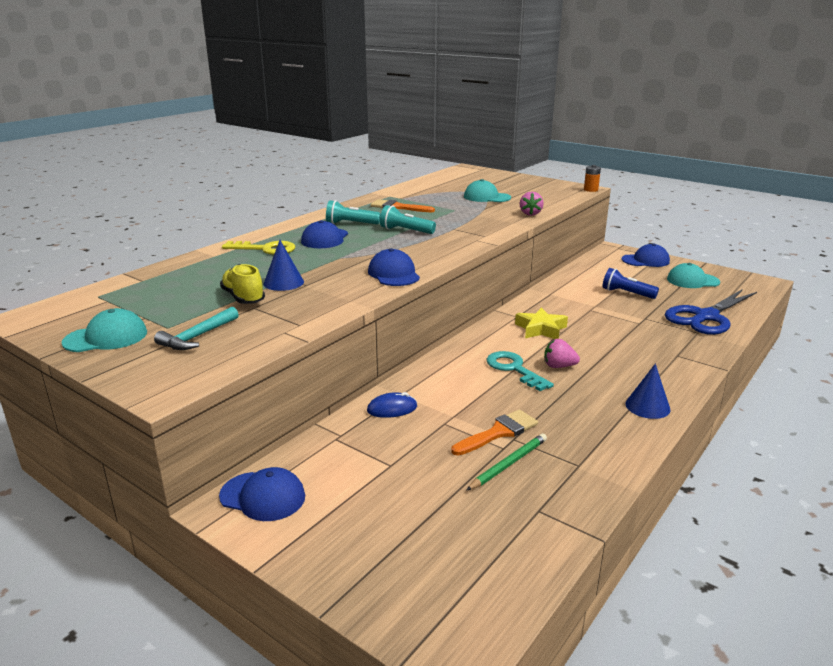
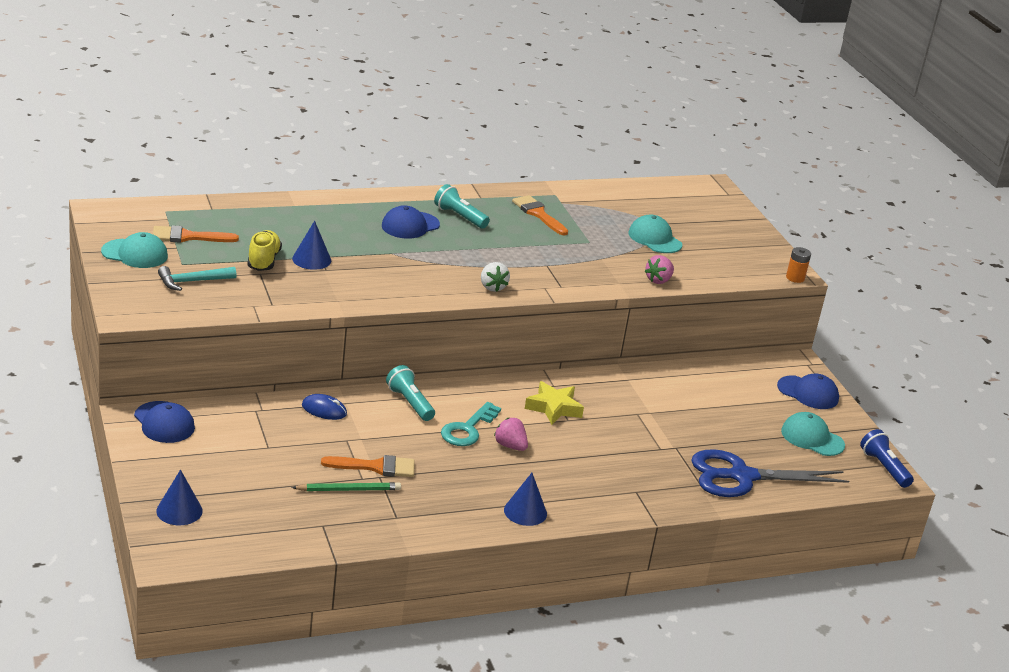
camera: 30 degrees right, 5 degrees up
(146, 306) = (188, 237): none -> orange brush
(265, 249) = (344, 215): yellow key -> none
(393, 274) = (410, 291): blue cap -> none
(394, 584) = (179, 511): none -> blue cone
(405, 231) = (496, 248): turquoise flashlight -> turquoise flashlight (410, 403)
(444, 251) = (492, 287): none -> white strawberry
(514, 369) = (468, 429): turquoise key -> turquoise key turned 150 degrees counterclockwise
(626, 293) = (708, 416): blue flashlight -> blue flashlight (884, 467)

